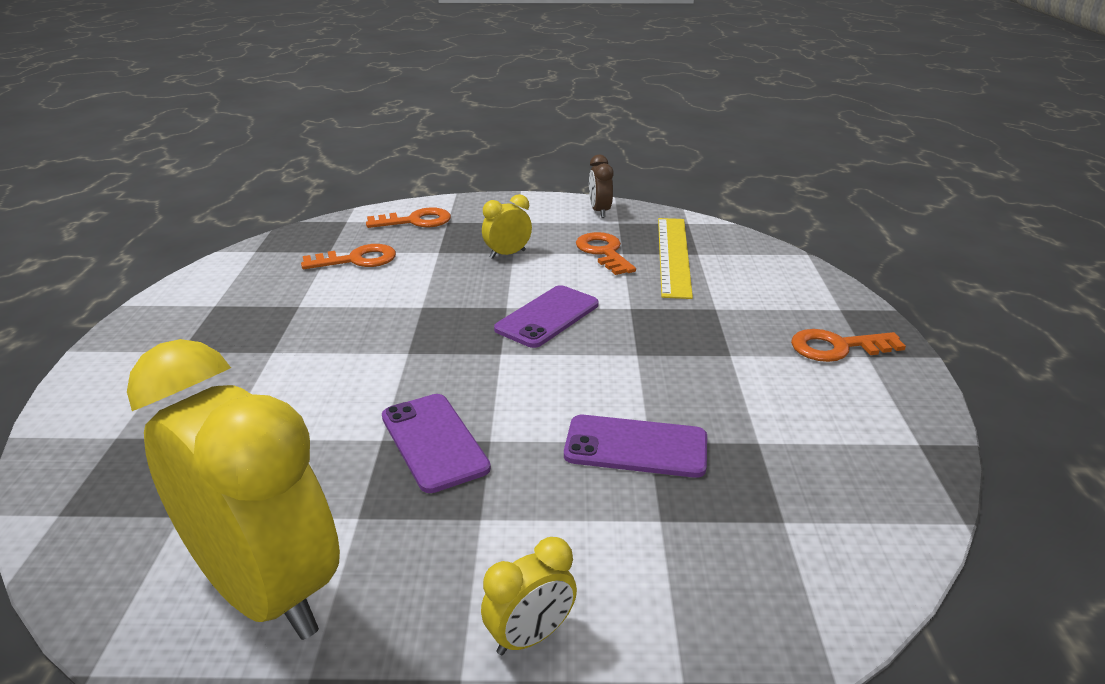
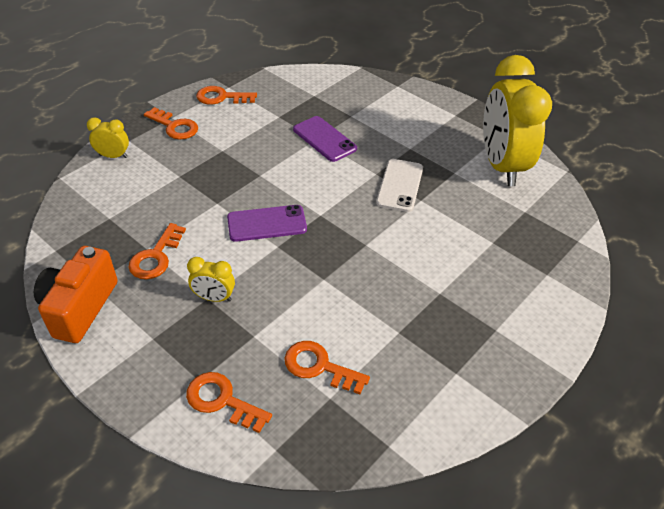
camera: 140 degrees left, 15 degrees up
(434, 442) = (399, 185): purple phone -> white phone
(530, 636) = (427, 112): yellow clock -> yellow clock (113, 156)
(599, 211) = (80, 307): brown clock -> orange camera
(673, 255) = (125, 225): yellow ruler -> none
(885, 419) = (221, 97): none -> orange key

